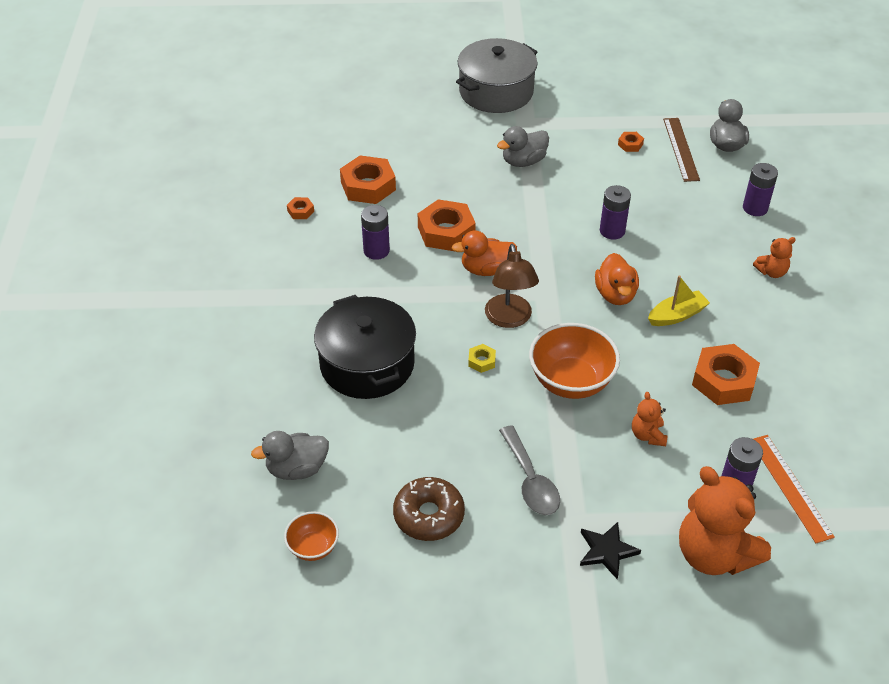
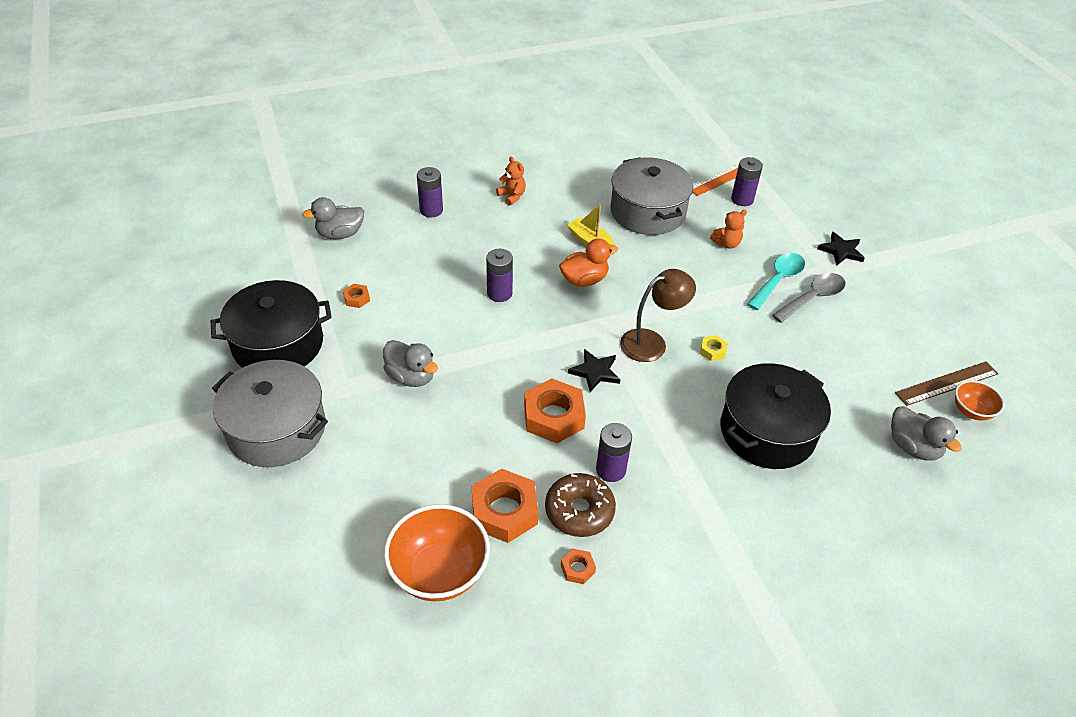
camera: 110 degrees left, 0 degrees up
(429, 515) = (887, 348): brown donut -> brown donut (579, 511)
(486, 269) = (595, 372): orange duck -> black star
(569, 459) = (778, 280): none -> turquoise spoon
(571, 382) = (701, 291): orange bowl -> orange bowl (439, 572)
(586, 99) = (278, 344): none -> black pot
(681, 149) = (355, 262): brown ruler -> brown ruler (947, 383)
(714, 554) = (804, 204): orange teddy bear -> none
(723, 380) = (647, 212): orange nut -> grey pot

